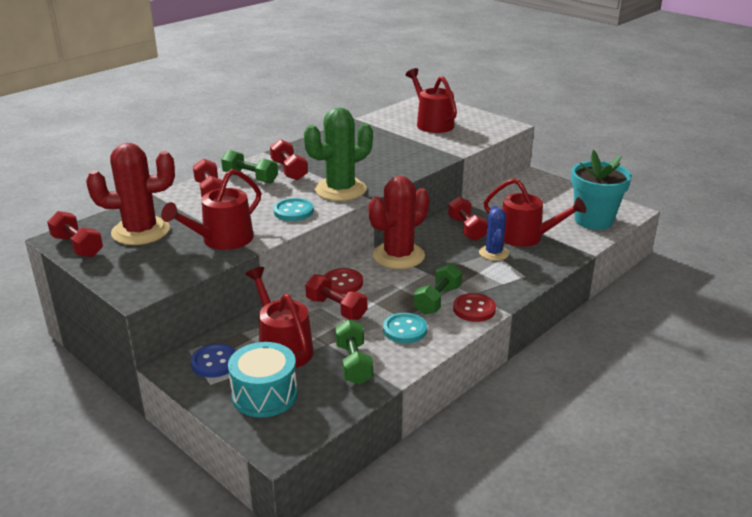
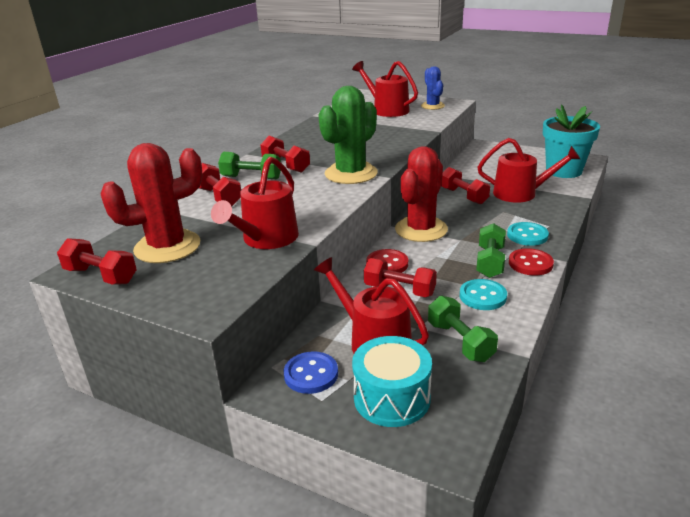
camera: 15 degrees left, 0 degrees up
(293, 211) = (320, 200): turquoise button -> turquoise button (527, 235)
(493, 253) = (504, 211): blue cactus -> blue cactus (432, 106)

